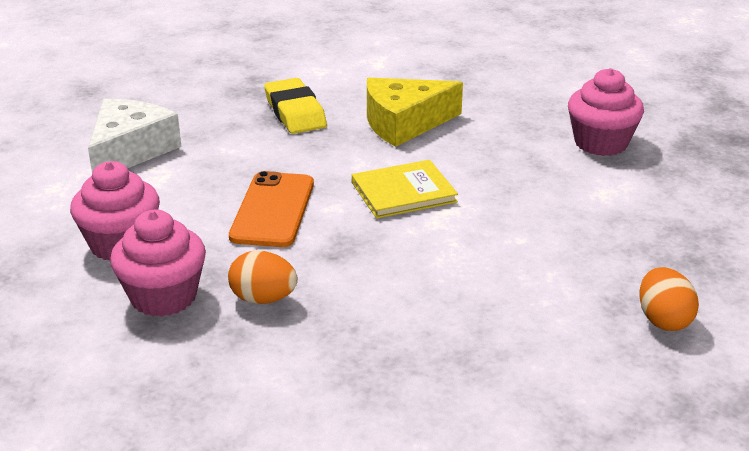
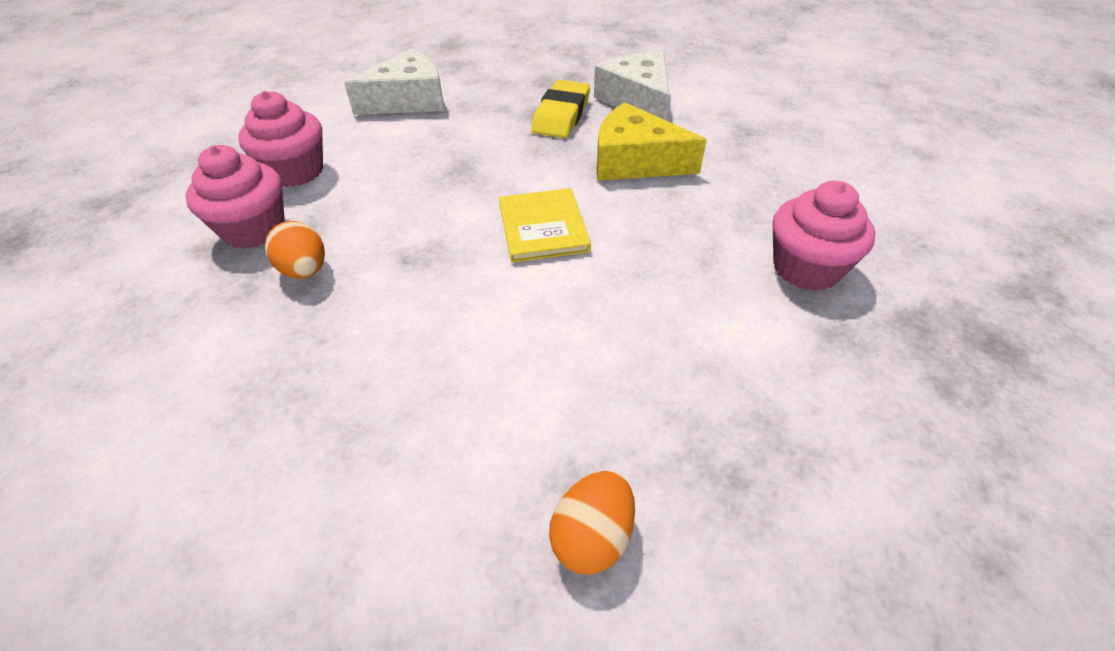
camera: 40 degrees right, 15 degrees up
(273, 210) = (425, 193): orange phone -> none
(341, 80) = (637, 101): none -> white cheese
(403, 192) = (543, 227): yellow book -> yellow book turned 60 degrees clockwise

